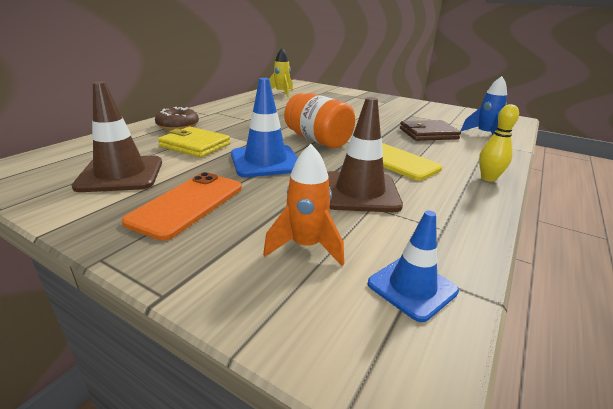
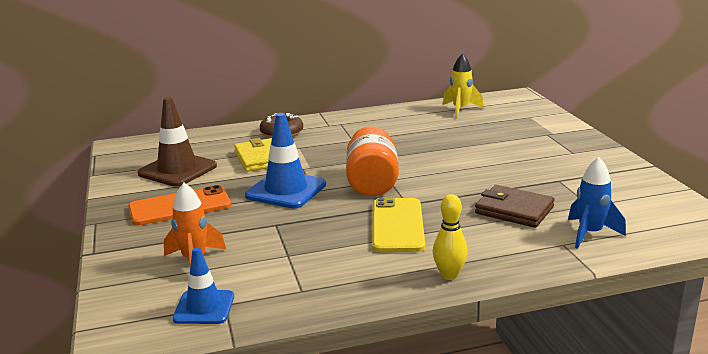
camera: 45 degrees right, 5 degrees down
(359, 192) = (303, 241): brown traffic cone -> none

